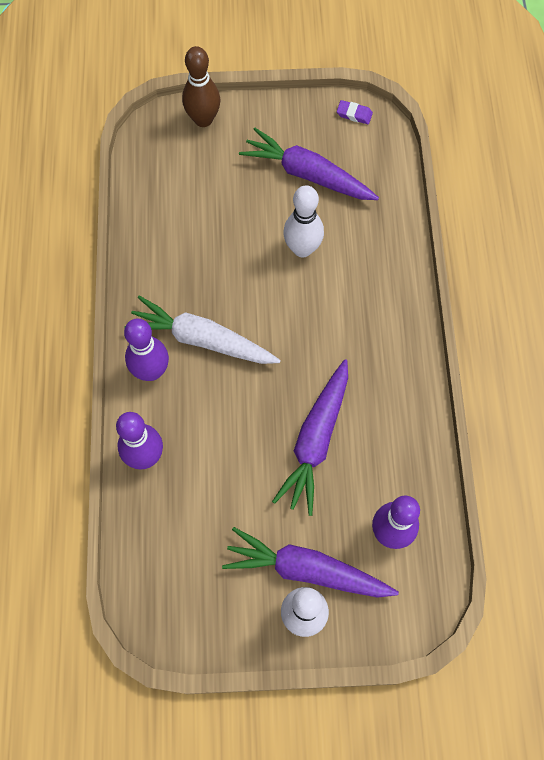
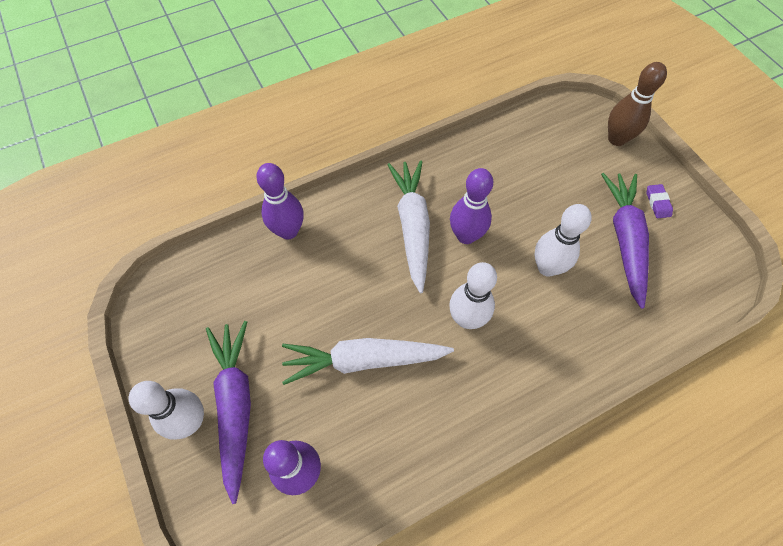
camera: 65 degrees right, 5 degrees down
(151, 371) = (364, 203): purple bowling pin -> purple bowling pin (466, 236)
(315, 441) = (363, 360): purple carrot -> white carrot
(318, 337) = (467, 319): none -> white bowling pin
(354, 114) = (718, 252): purple eraser -> purple eraser (657, 203)

